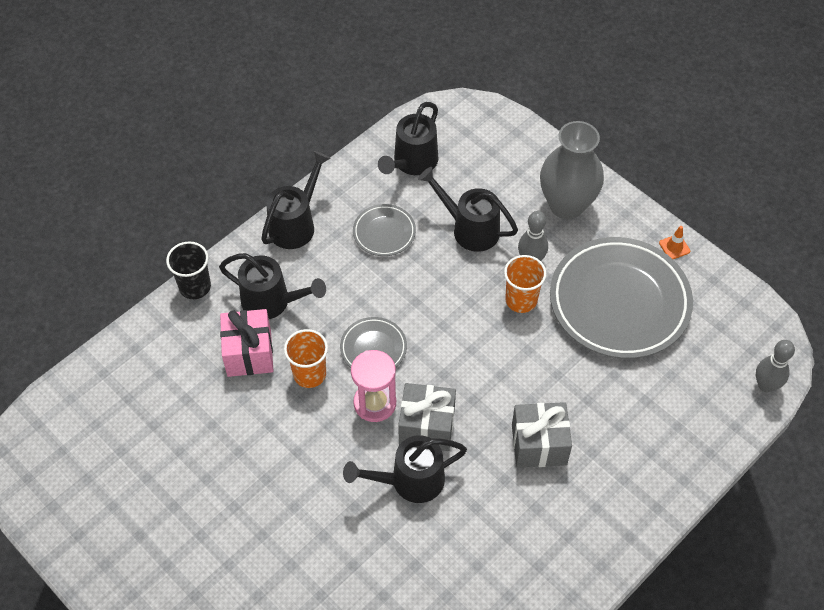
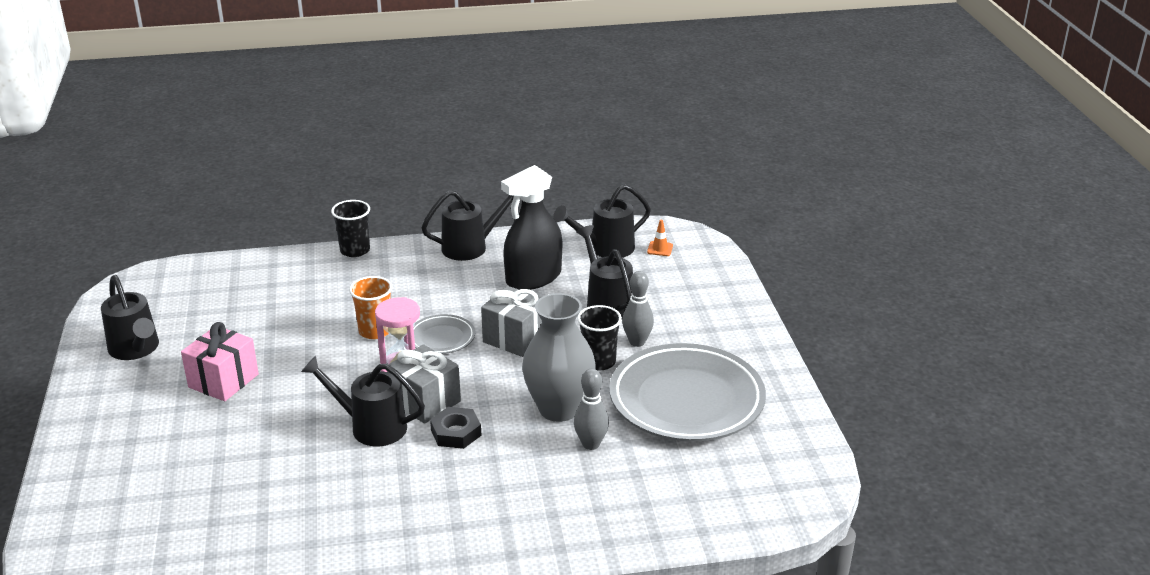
camera: 35 degrees right, 25 degrees down
(249, 353) = (346, 301): pink gift -> pink gift (223, 381)
(272, 302) = (399, 281): black watering can -> black watering can (136, 350)
(384, 232) = (533, 278): grey plate -> black spray bottle
(481, 444) = (456, 432): none -> black nut
(521, 300) = (599, 362): orange cup -> black cup
(539, 444) = (504, 455): grey gift -> grey gift (515, 338)
(566, 205) = (710, 322): grey vase -> grey vase (559, 409)
(674, 247) = (782, 387): orange traffic cone -> orange traffic cone (660, 249)
(765, 385) = (767, 517): grey bowling pin -> grey bowling pin (591, 444)

